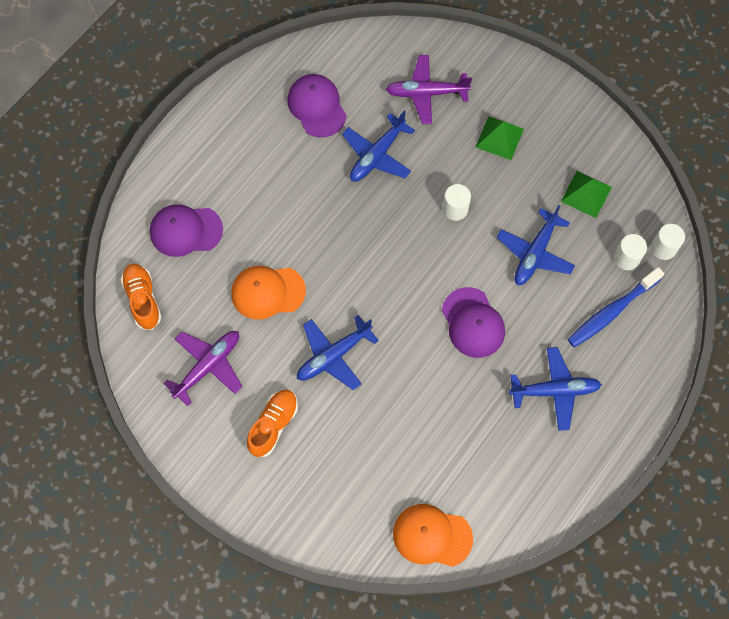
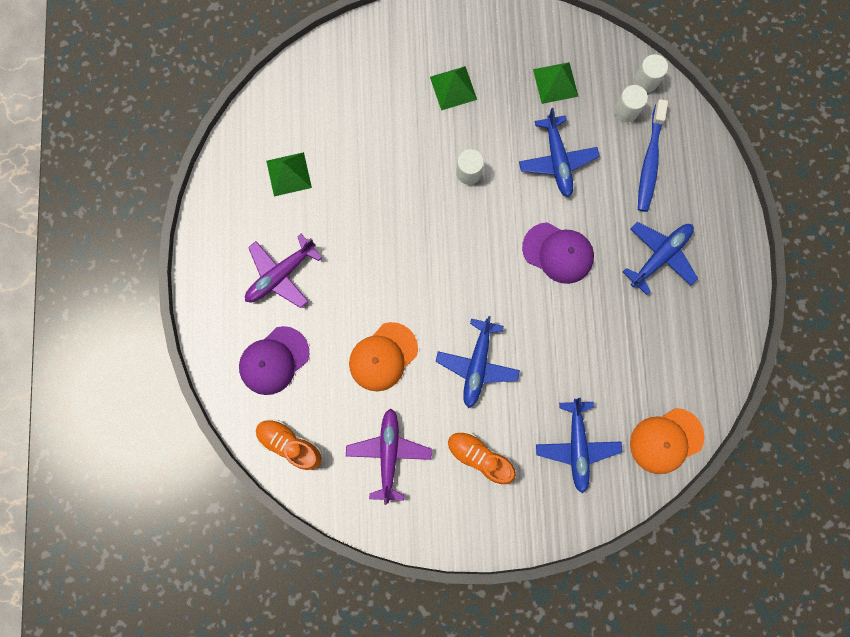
camera: 40 degrees left, 10 degrees up
(273, 425) = (479, 457): orange shoe -> orange shoe turned 45 degrees counterclockwise
(317, 106) = (288, 174): purple cap -> green pyramid
(377, 155) = (371, 177): blue plane -> blue plane (577, 446)
(426, 93) = (365, 95): purple plane -> purple plane (281, 275)

